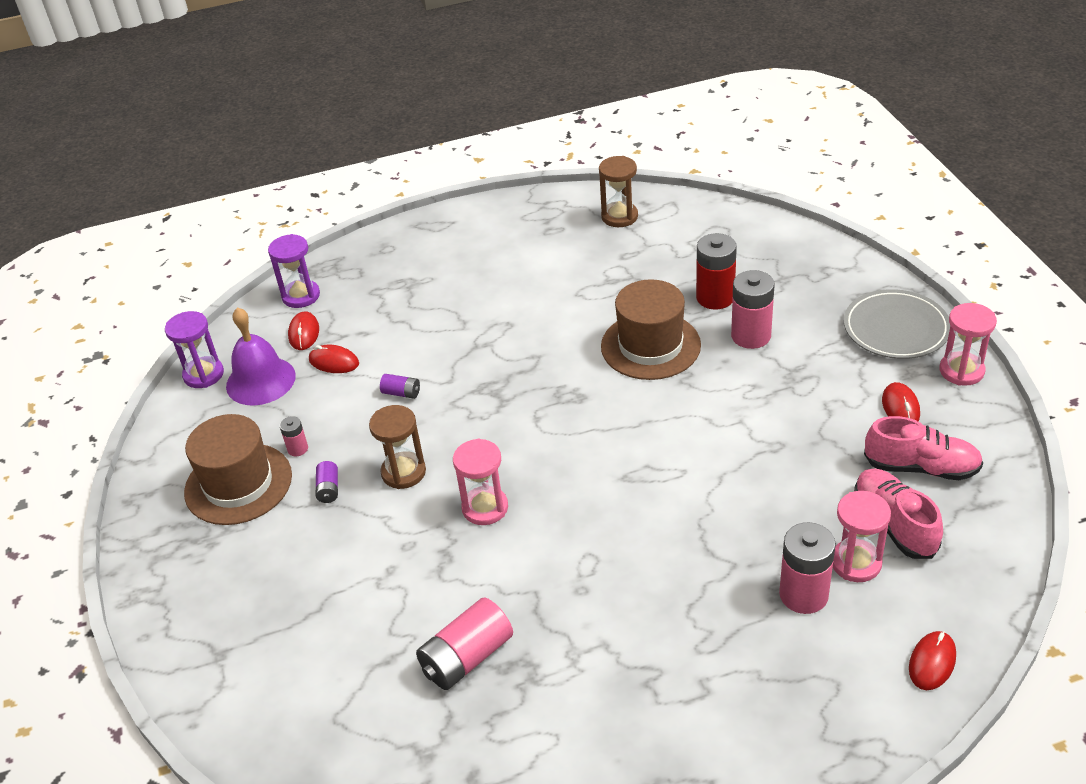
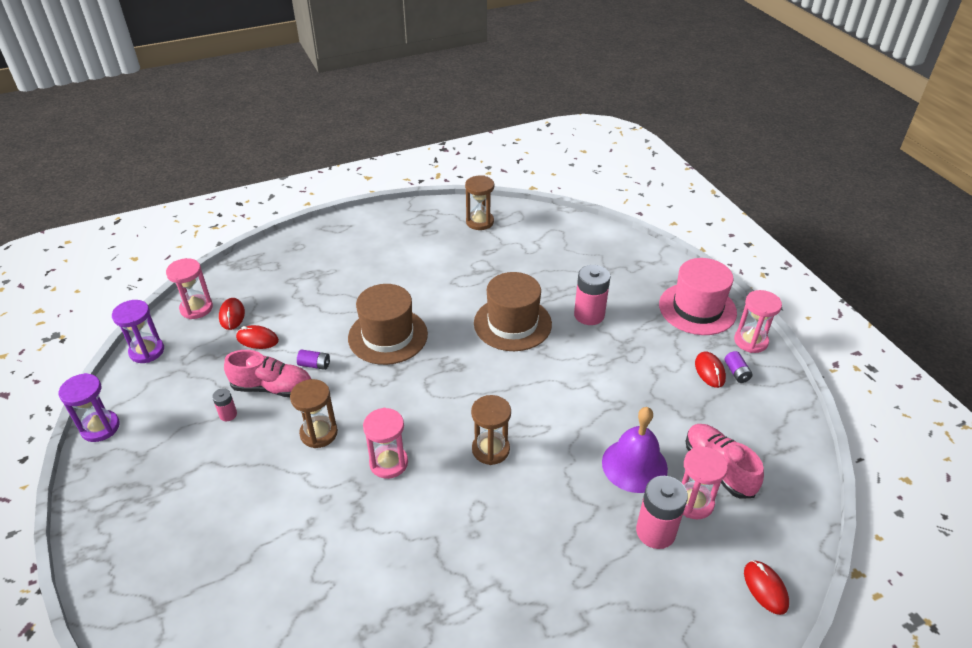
camera: 10 degrees left, 0 degrees up
(238, 484) = (177, 447): brown hat -> brown hat (388, 336)
(260, 381) = (196, 356): purple bell -> purple bell (634, 465)
(261, 324) = (196, 308): none -> pink hourglass
(301, 296) = (229, 284): purple hourglass -> purple hourglass (100, 427)
(328, 489) = (255, 450): purple battery -> purple battery (736, 372)
(467, 658) = (380, 601): pink battery -> none
(609, 495) = (490, 449): none -> brown hourglass
(715, 297) = (558, 285): red battery -> none
(896, 329) = (697, 308): grey plate -> pink hat
(921, 467) = (732, 420): pink shoe -> pink shoe (272, 388)
(932, 662) = (765, 588): red mouse -> red mouse turned 45 degrees counterclockwise

